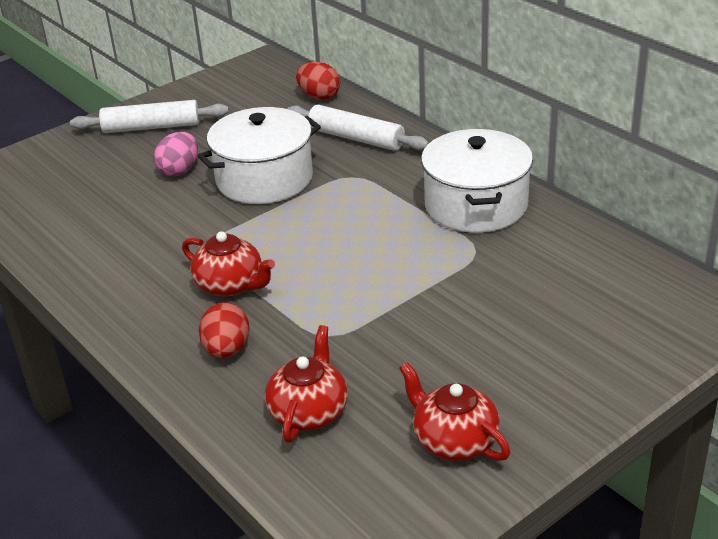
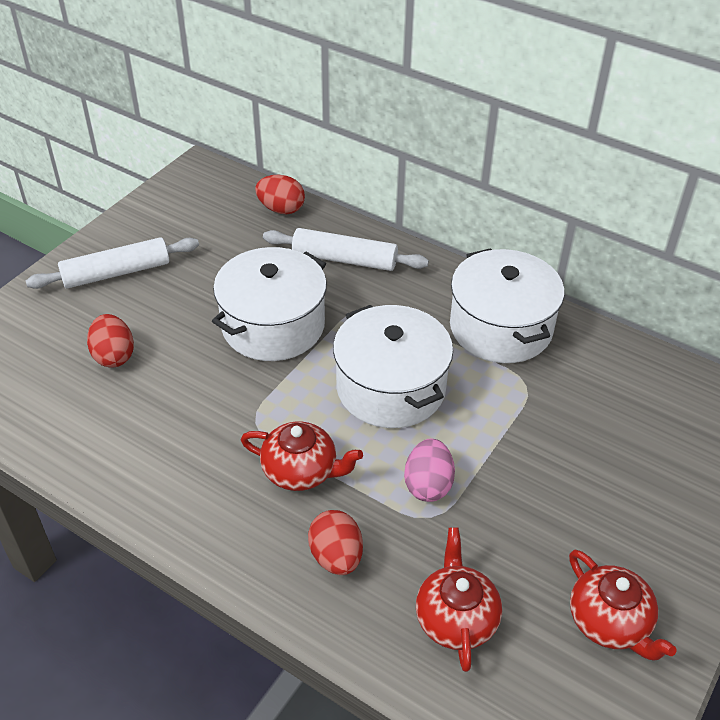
camera: 20 degrees left, 10 degrees up
(117, 184) = (114, 356): none -> red egg
(179, 170) = (175, 327): pink egg -> pink egg (428, 485)
(345, 236) = (391, 388): none -> white pot
(454, 440) = (610, 622): red teapot -> red teapot turned 150 degrees counterclockwise

